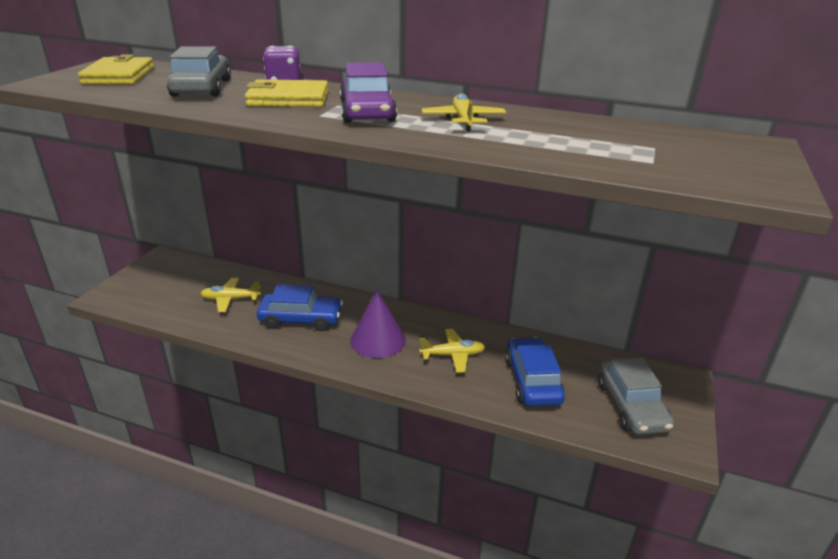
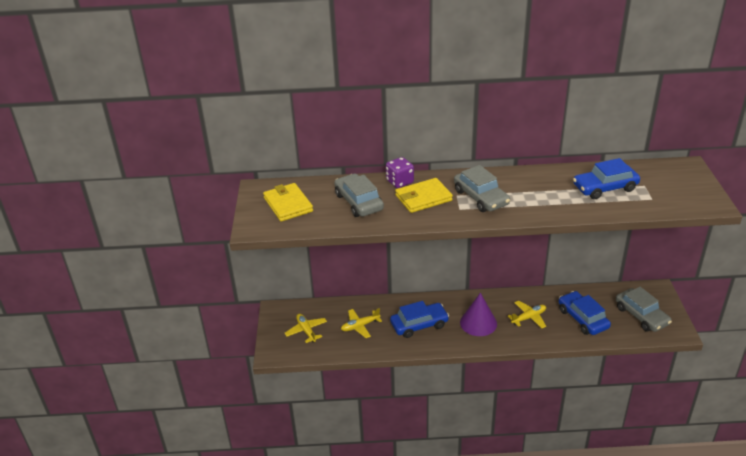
camera: 20 degrees left, 5 degrees up
(367, 112) = (481, 197): purple car -> grey car
(463, 120) = (537, 189): yellow plane -> yellow plane (306, 331)
(578, 137) = (605, 188): none -> blue car

